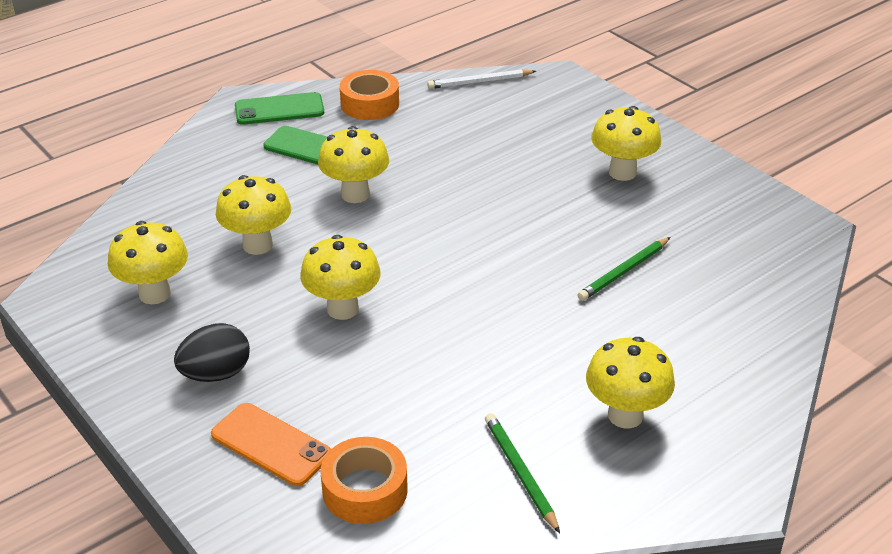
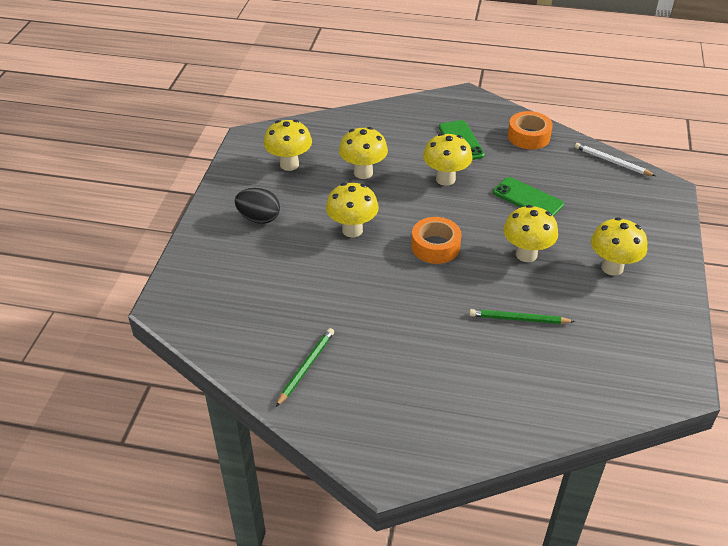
camera: 50 degrees right, 5 degrees up
(271, 444) = (233, 266): orange phone -> none
(279, 109) = (477, 111): green phone -> green phone (527, 198)
(365, 490) = (236, 316): orange tape -> orange tape (435, 246)
(625, 415) = (396, 386): yellow mushroom -> yellow mushroom (526, 254)

